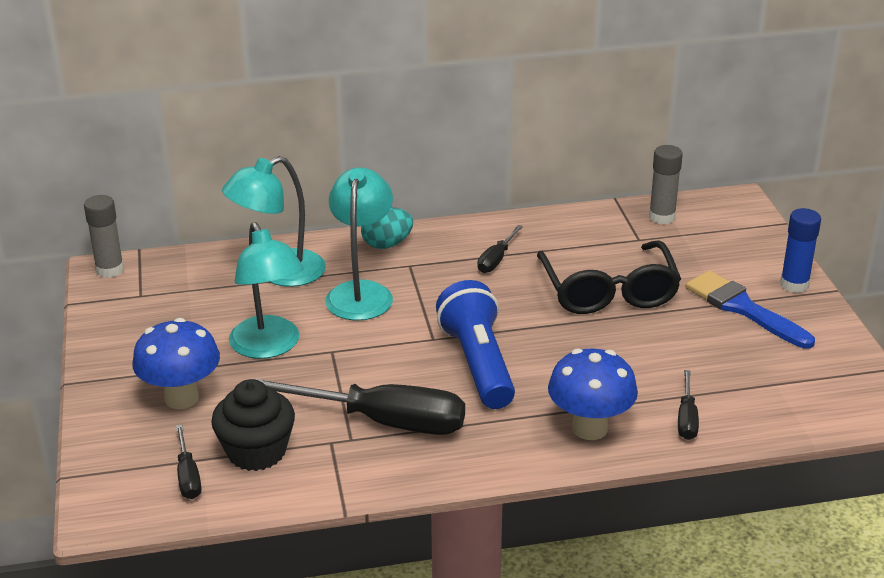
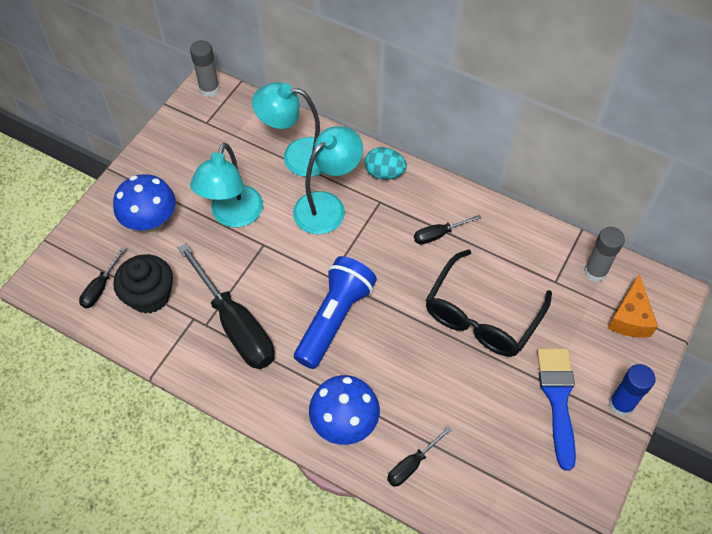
camera: 40 degrees right, 25 degrees up
(727, 230) = (630, 317): none -> orange cheese

